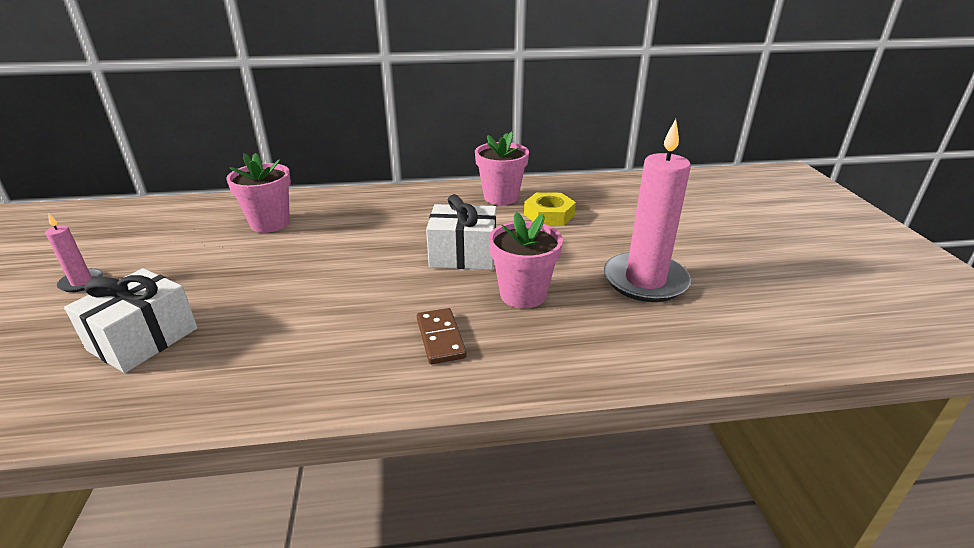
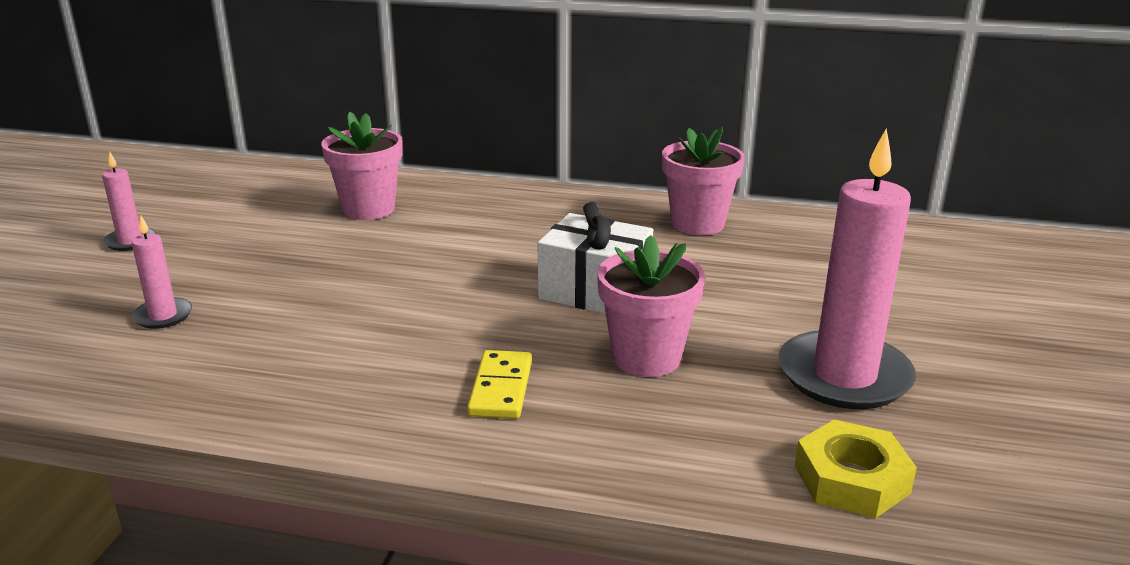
camera: 20 degrees right, 5 degrees down
(143, 339) = (163, 316): white gift -> pink candle
(441, 338) = (501, 388): brown domino -> yellow domino
(549, 215) = (755, 259): yellow nut -> yellow nut (851, 479)

